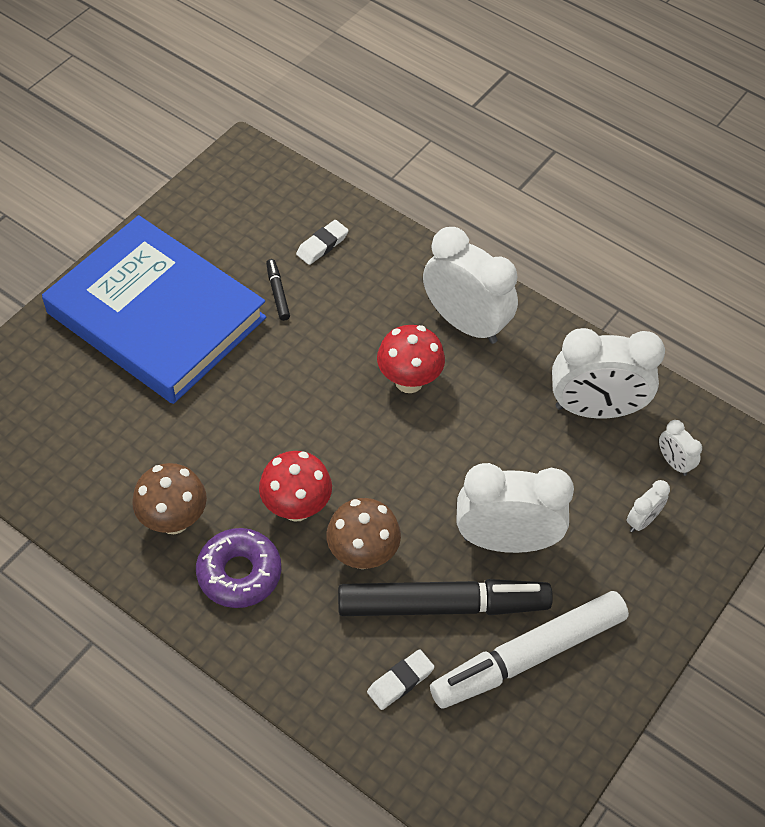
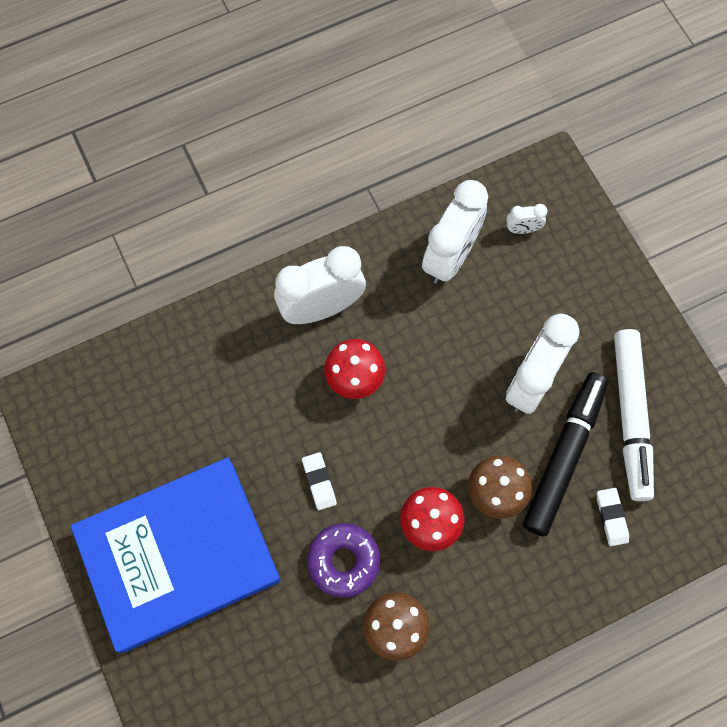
camera: 60 degrees left, 15 degrees up
(239, 573) = (467, 596): purple donut -> purple donut (343, 561)
(277, 293) = (210, 441): black marker -> none
(322, 245) = (179, 380): white eraser -> white eraser (319, 482)
(642, 521) = (559, 278): white clock -> none

